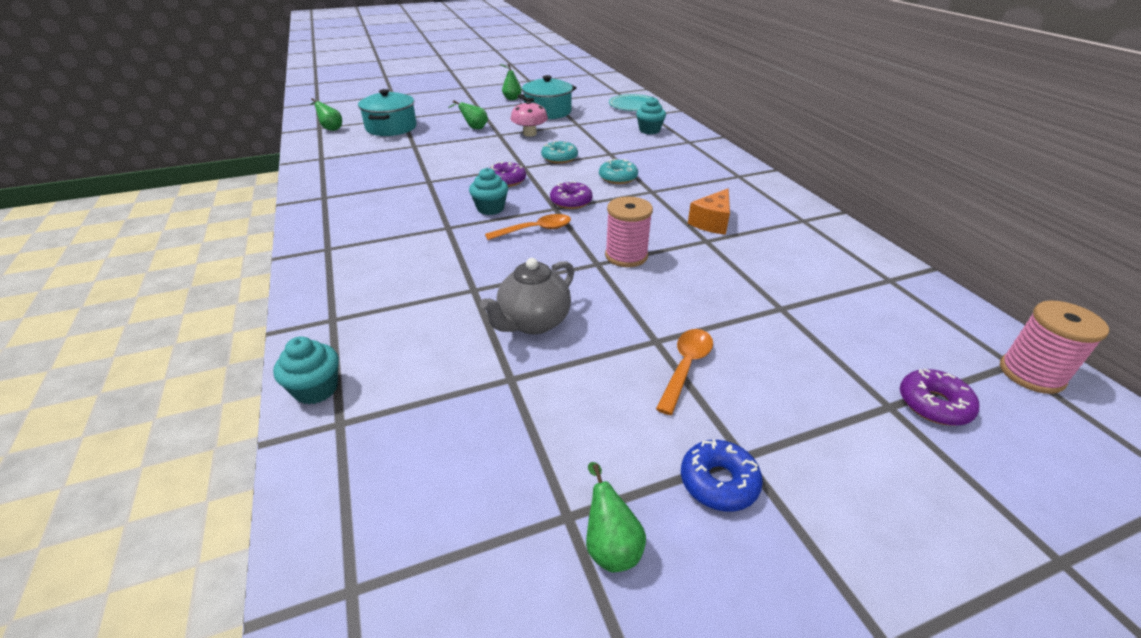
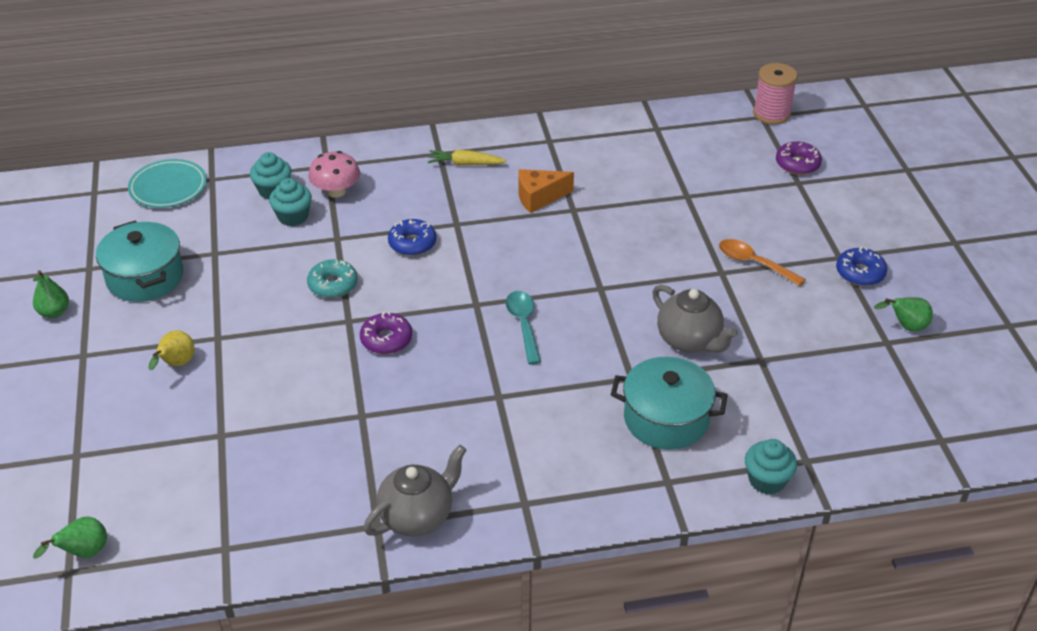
camera: 80 degrees left, 5 degrees up
(327, 209) = (417, 516): none -> grey teapot
(391, 127) = (121, 467): turquoise pot -> turquoise pot (666, 419)
(474, 128) = (176, 364): green pear -> yellow pear
(490, 208) = (461, 358): turquoise cupcake -> turquoise cupcake (293, 217)
(529, 134) = (230, 305): pink mushroom -> pink mushroom (336, 191)
(535, 230) = (523, 325): orange spoon -> turquoise spoon
(571, 202) = (463, 289): purple donut -> none
(618, 178) = (412, 243): turquoise donut -> blue donut
(626, 256) = (590, 267): pink spool -> none
(712, 222) = (539, 197): orange cheese -> orange cheese turned 120 degrees clockwise
(733, 187) = (465, 164): none -> yellow carrot

